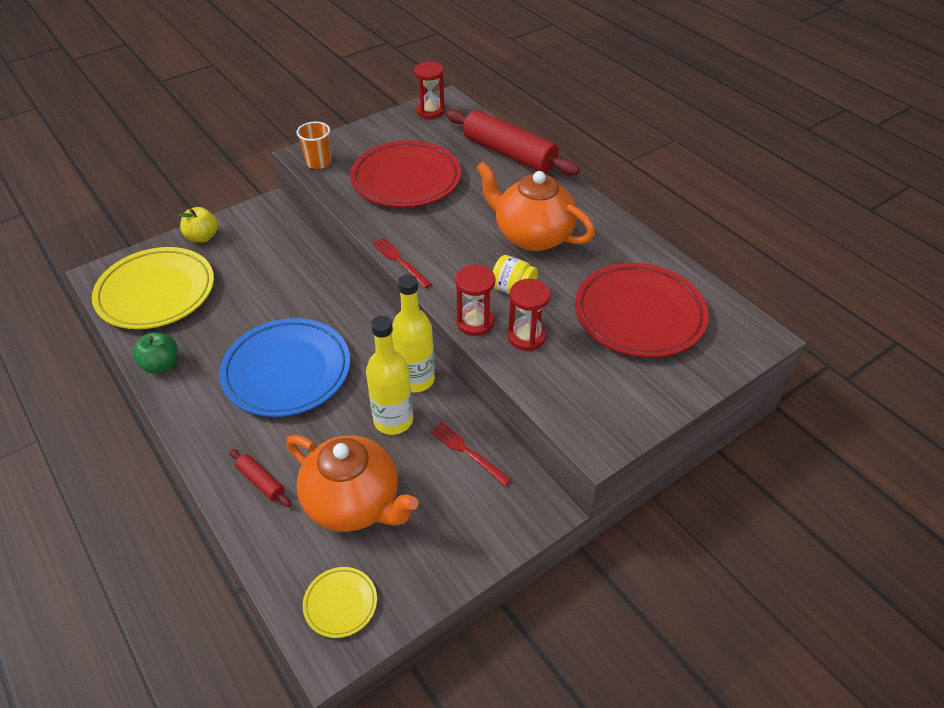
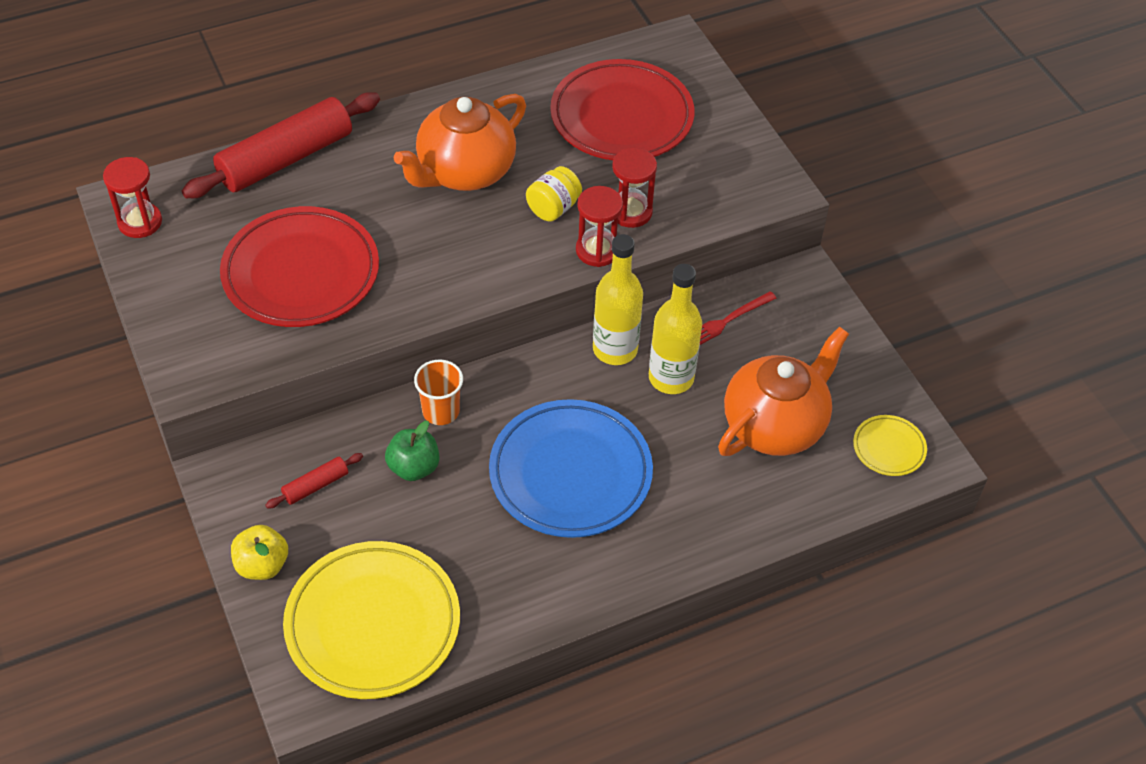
camera: 80 degrees left, 5 degrees up
(161, 365) = (522, 613): green apple -> green apple (414, 467)
(261, 481) = (733, 507): red rolling pin -> red rolling pin (315, 485)
(318, 162) = (217, 366): orange cup -> orange cup (441, 411)
(400, 261) = (470, 302): red fork -> none

